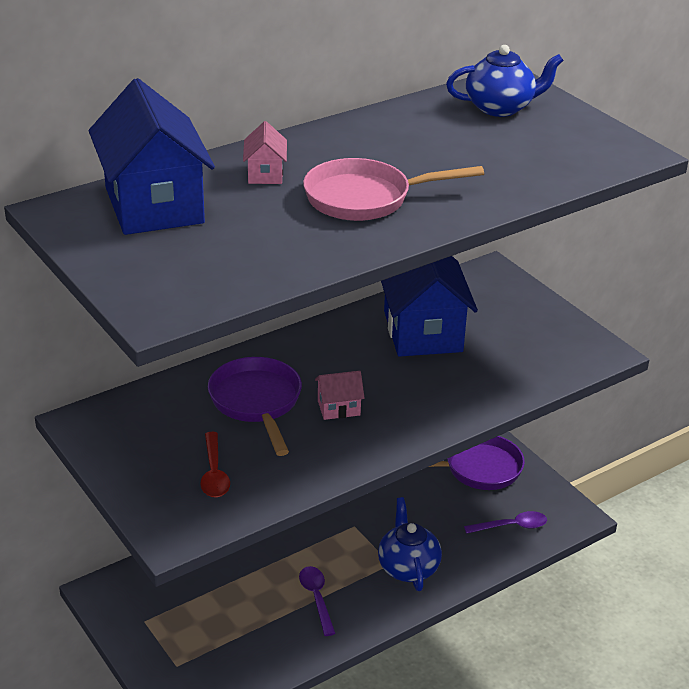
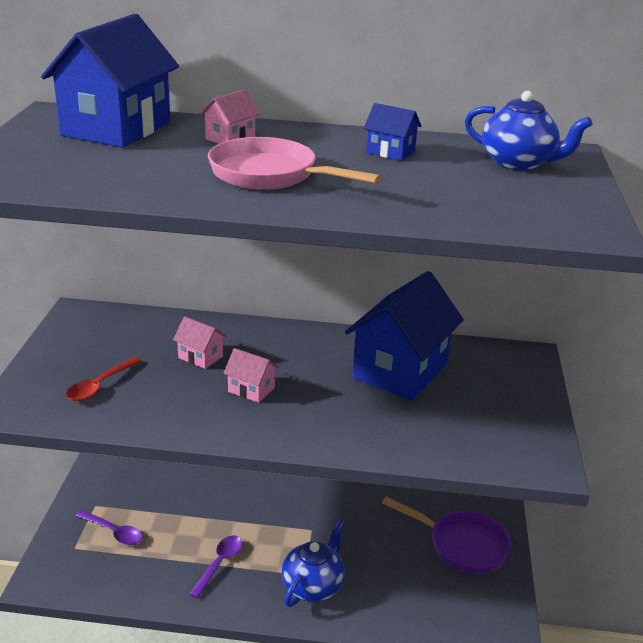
camera: 40 degrees right, 5 degrees down
(257, 403) = (200, 357): purple pan -> pink house
(403, 135) = (390, 152): none -> blue house
(511, 526) = (438, 608): purple spoon -> purple spoon (113, 532)

